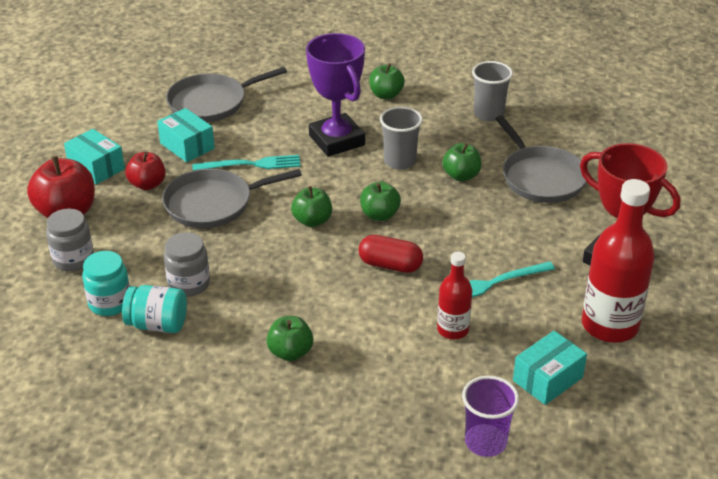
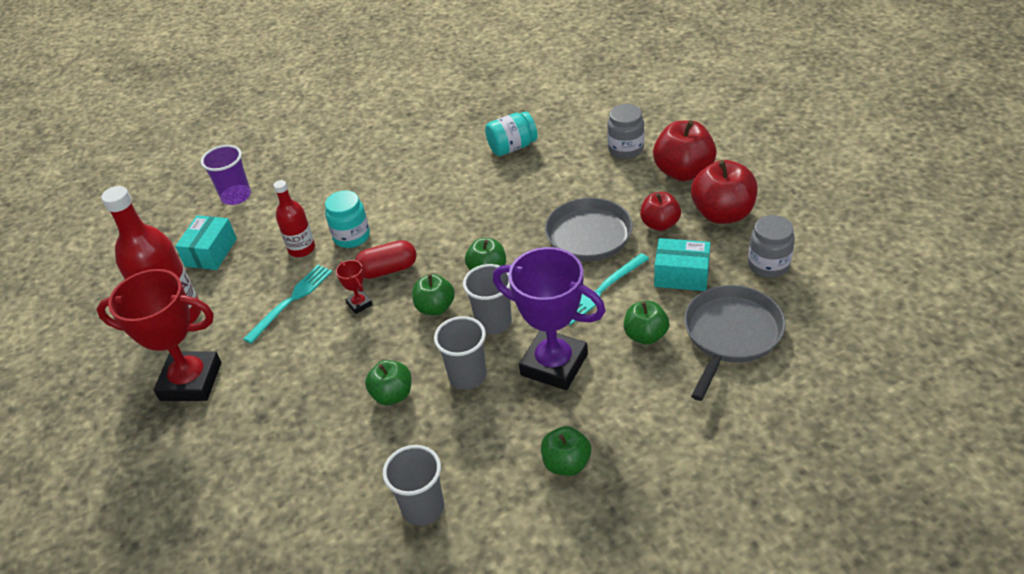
camera: 150 degrees right, 5 degrees up
(96, 167) = (722, 214): turquoise box -> red apple
(110, 303) = (560, 141): turquoise jar -> turquoise jar (352, 237)
(189, 284) = (524, 178): grey jar -> grey jar (768, 265)
(290, 352) = (406, 178): green apple -> green apple (645, 335)
(348, 183) = (493, 322): none -> grey cup
(437, 249) = (359, 304): none -> red trophy
(541, 177) = (307, 441): grey pan -> none

